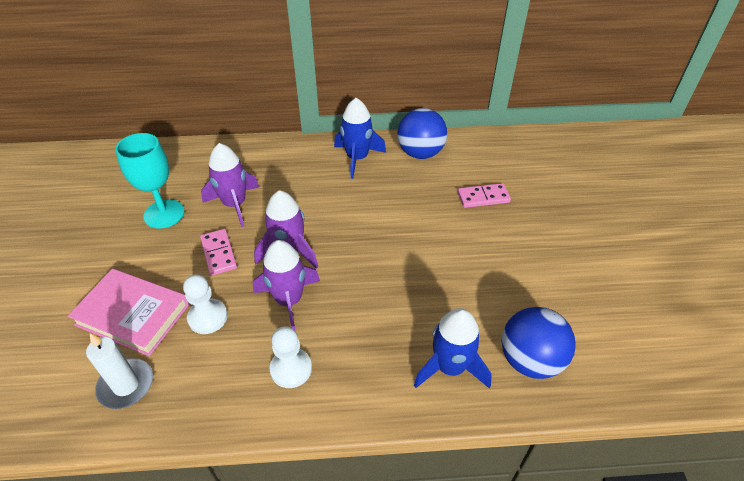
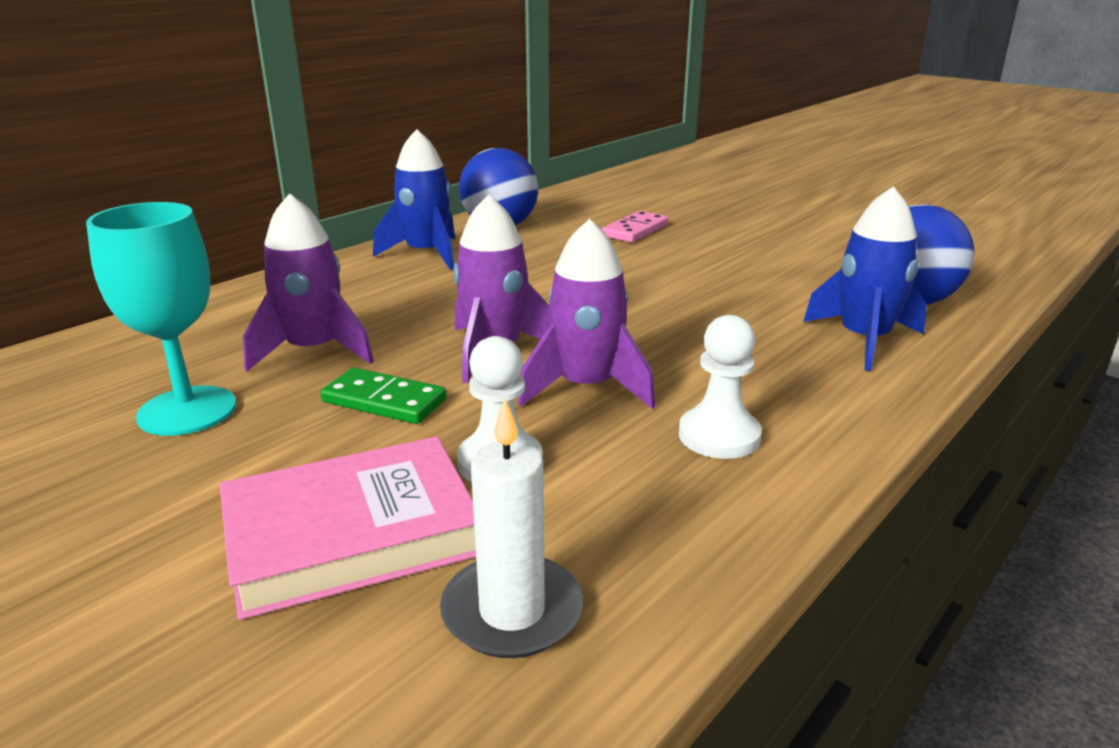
camera: 45 degrees left, 20 degrees down
(218, 253) = (384, 401): pink domino -> green domino

